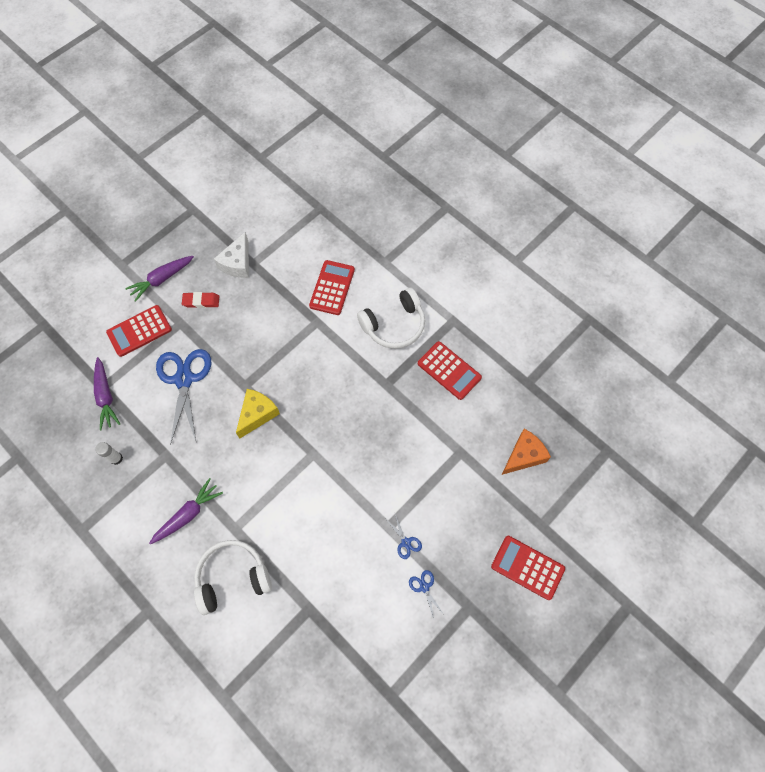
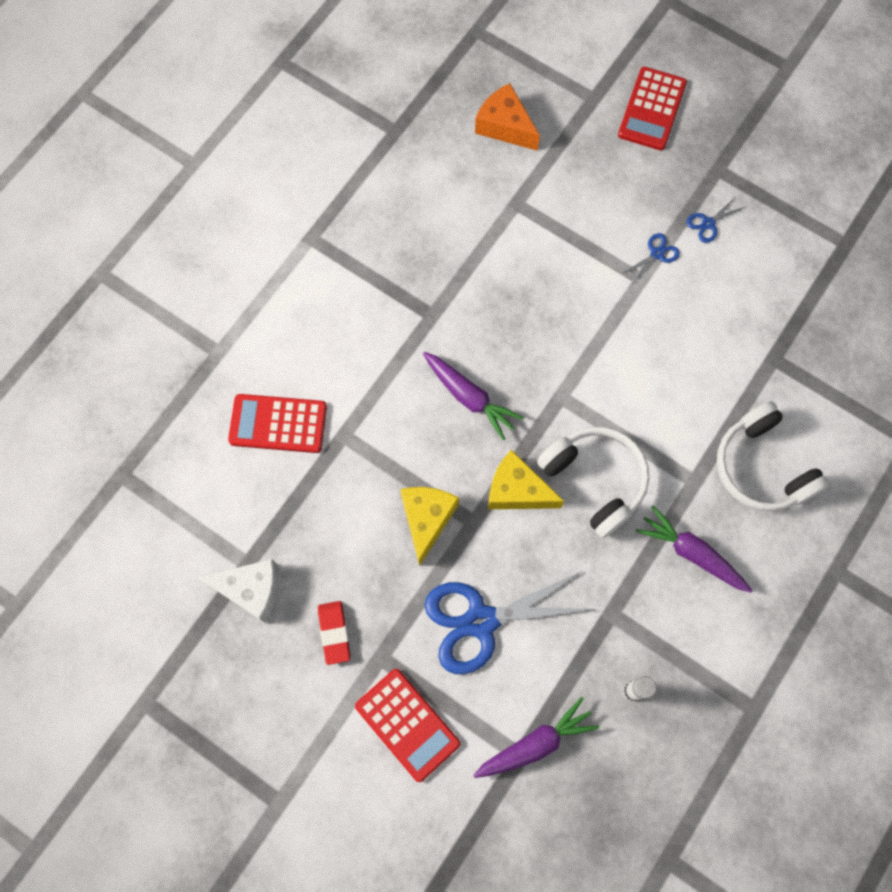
camera: 100 degrees left, 5 degrees up
(162, 279) = (301, 716): purple carrot -> purple carrot (469, 397)
(253, 359) = (426, 520): none -> yellow cheese
(394, 325) = (332, 319): white headphones -> white headphones (595, 480)
(449, 370) = (395, 233): red calculator -> none

